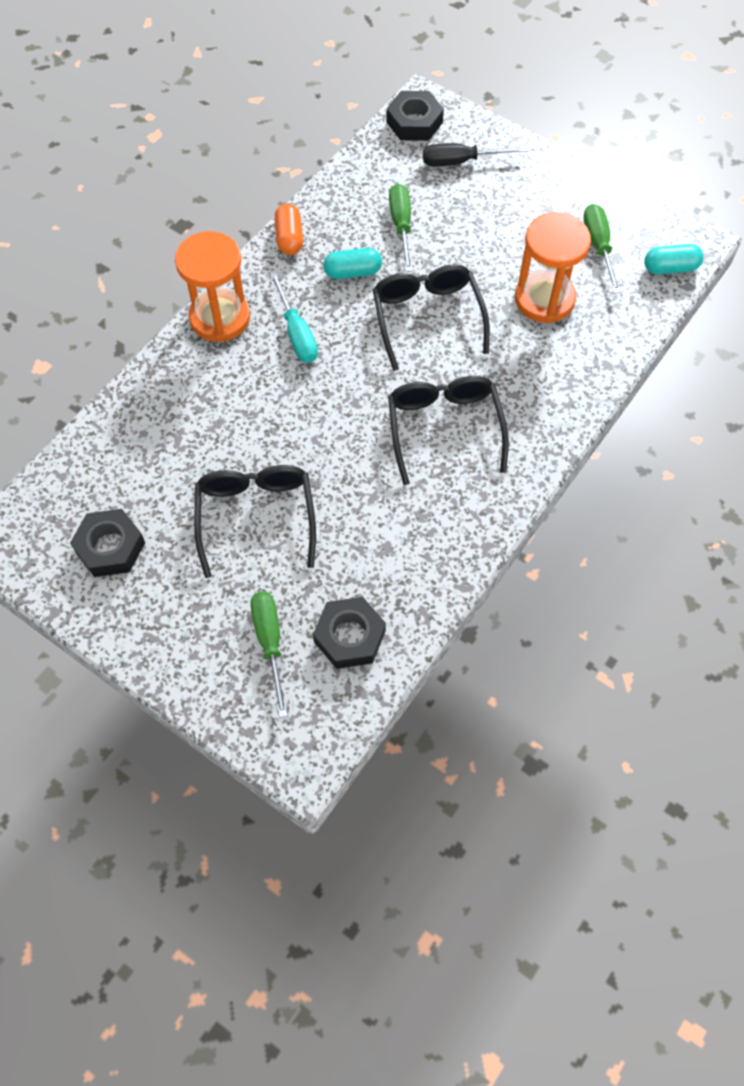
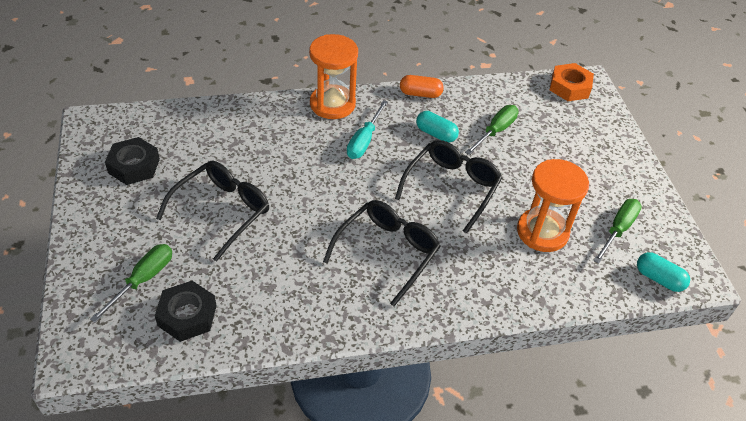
camera: 40 degrees right, 15 degrees down
(289, 238) = (420, 94): orange capsule -> orange capsule turned 60 degrees clockwise
(414, 122) = (569, 87): black nut -> orange nut
(460, 161) = (575, 124): black screwdriver -> none

